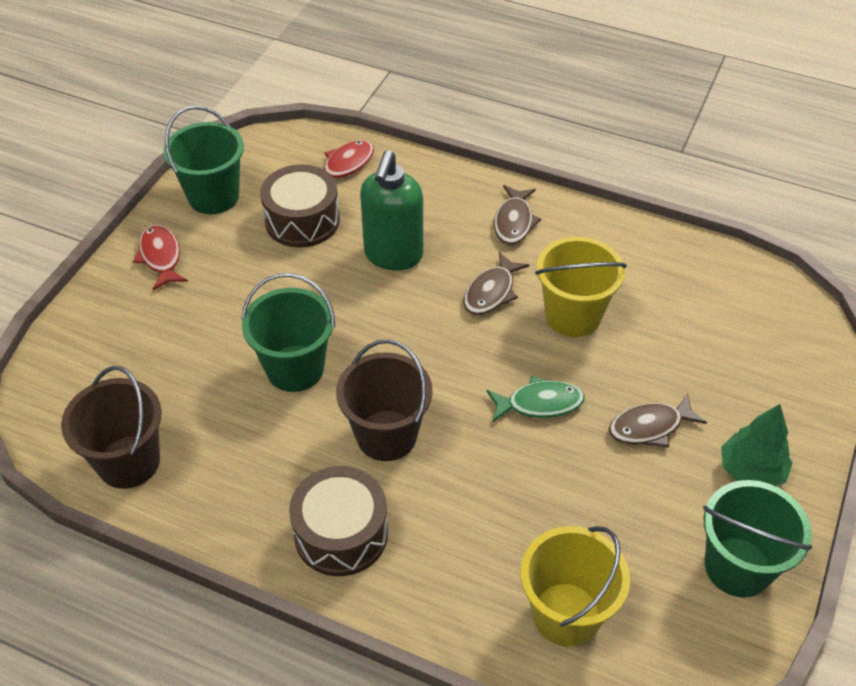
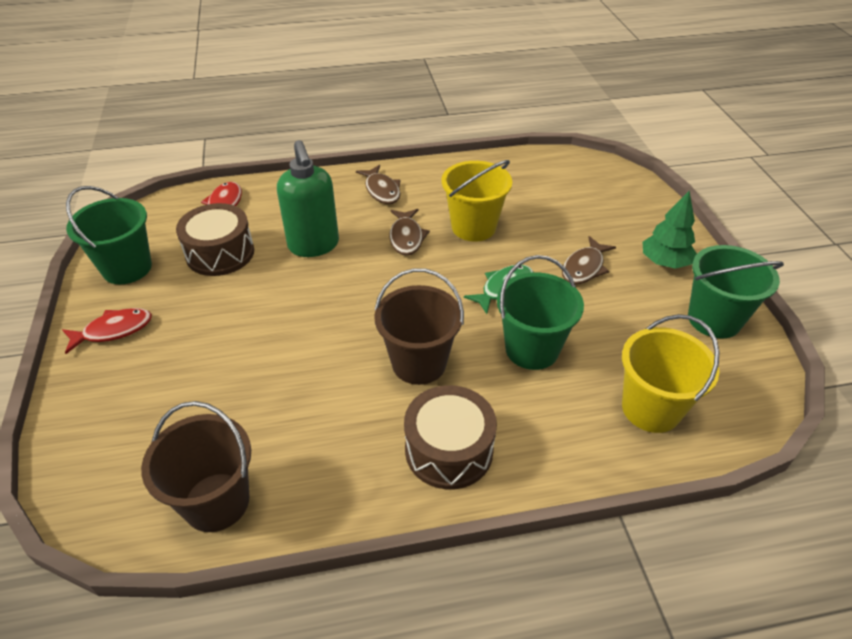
camera: 35 degrees left, 5 degrees down
(161, 257) = (113, 330): red fish -> red fish turned 120 degrees clockwise
(295, 368) = (305, 354): green bucket -> green bucket (531, 349)

